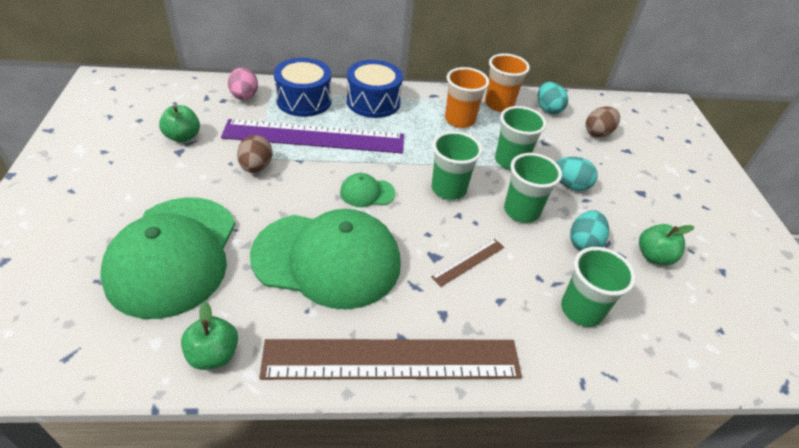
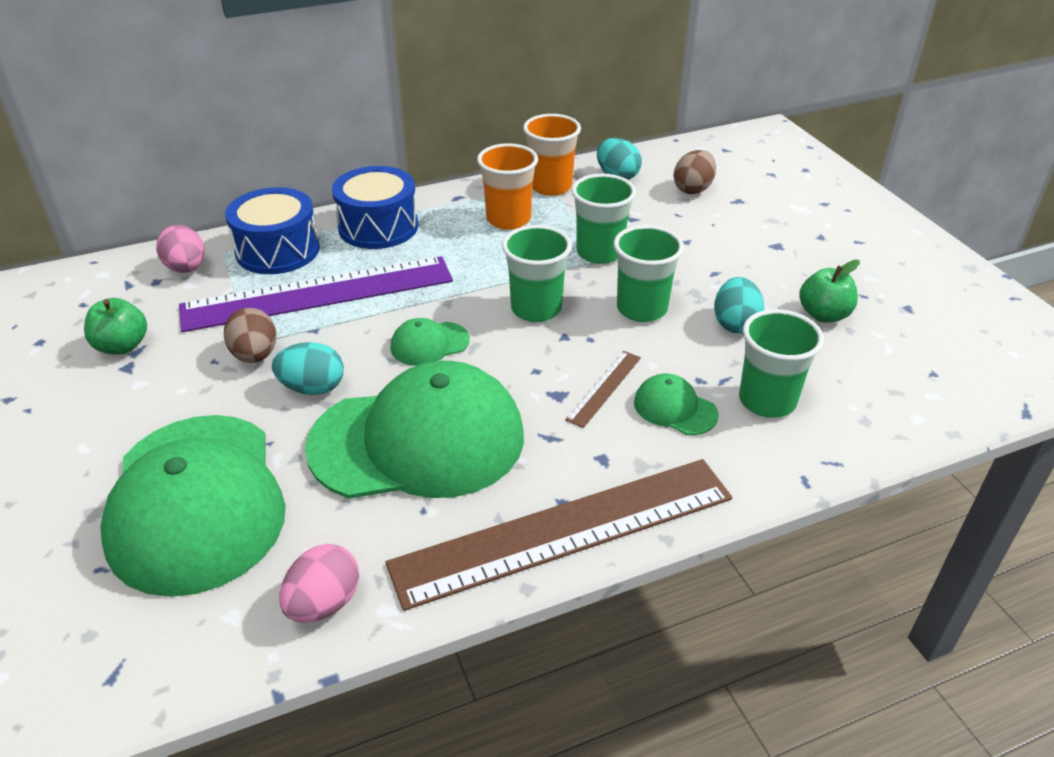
camera: 15 degrees left, 5 degrees down
(213, 355) = (324, 603): green apple -> pink egg
(511, 293) = (675, 408): none -> green cap
(570, 185) = (687, 261): turquoise egg -> turquoise egg (312, 388)

